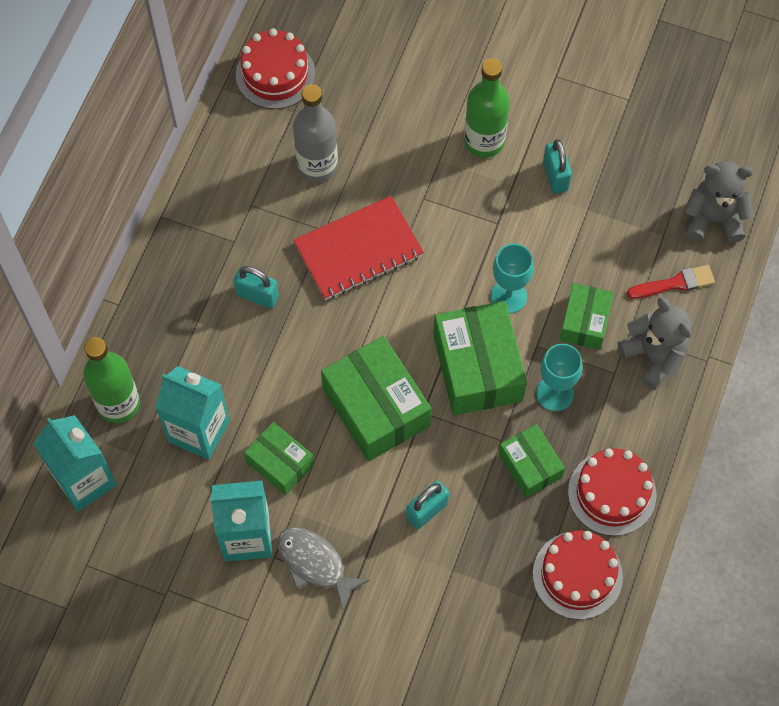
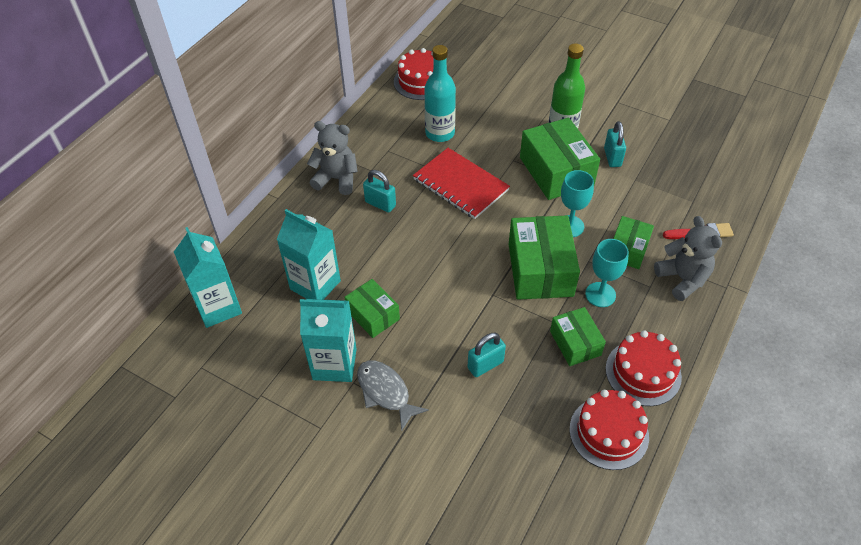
camera: 10 degrees right, 15 degrees down
(118, 404) = (259, 259): green bottle -> none
(317, 166) = (440, 133): grey bottle -> turquoise bottle
(358, 250) = (460, 185): red notebook -> red notebook turned 60 degrees clockwise
(376, 407) = (456, 286): green box -> green box (556, 171)
(713, 219) = (732, 196): grey teddy bear -> grey teddy bear (336, 179)

